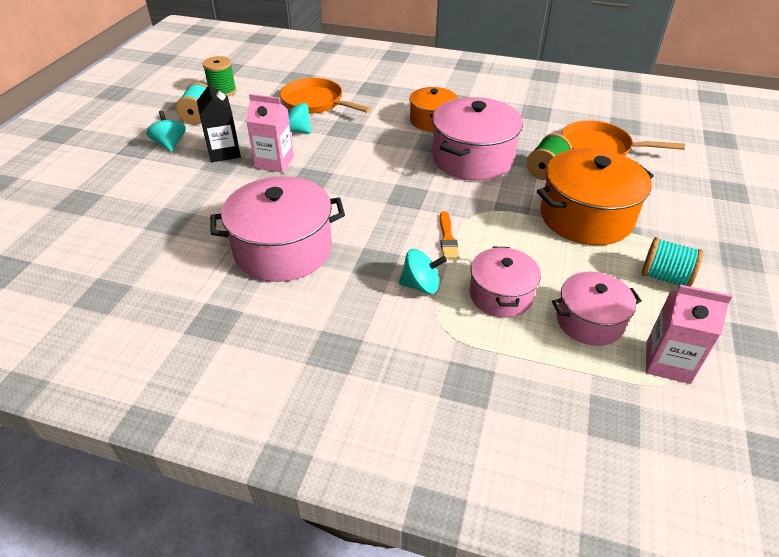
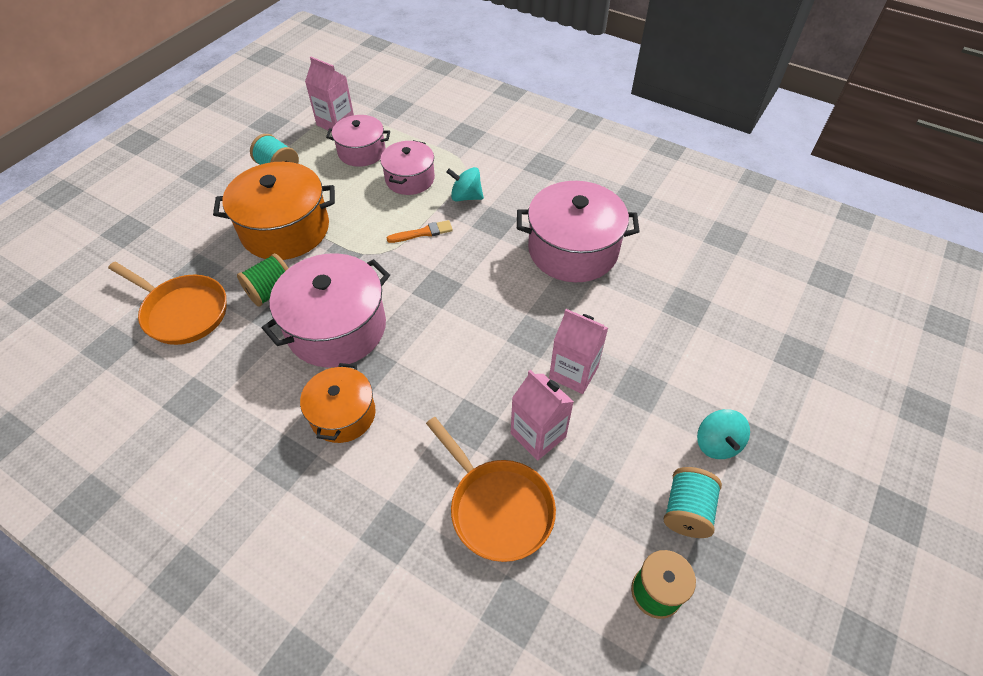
camera: 165 degrees left, 10 degrees up
(224, 152) = (639, 408): black carton -> none
(296, 130) = (538, 435): turquoise spinning top -> pink carton
(447, 238) = (423, 233): orange brush -> orange brush turned 60 degrees clockwise

